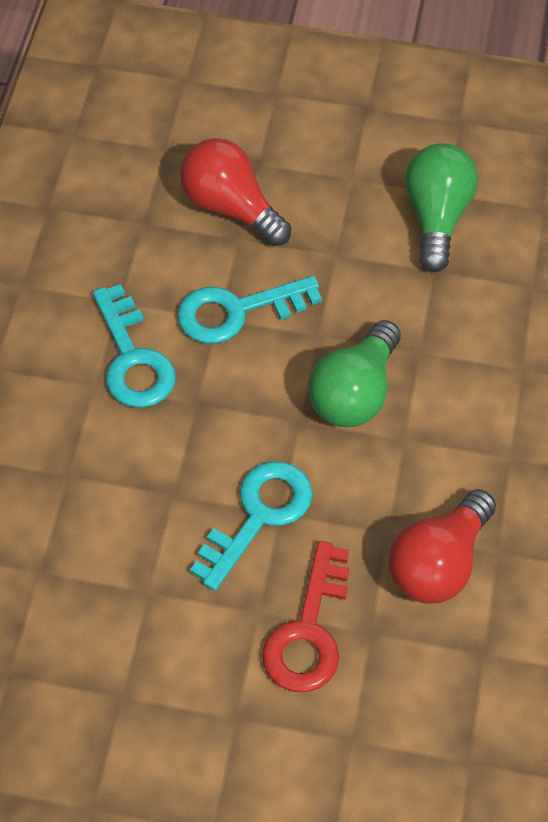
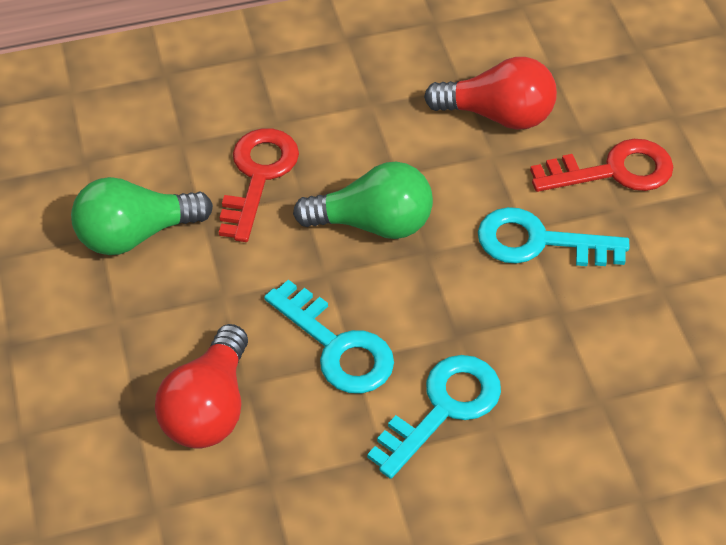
camera: 115 degrees left, 5 degrees down
(459, 327) = (258, 176): none -> red key

